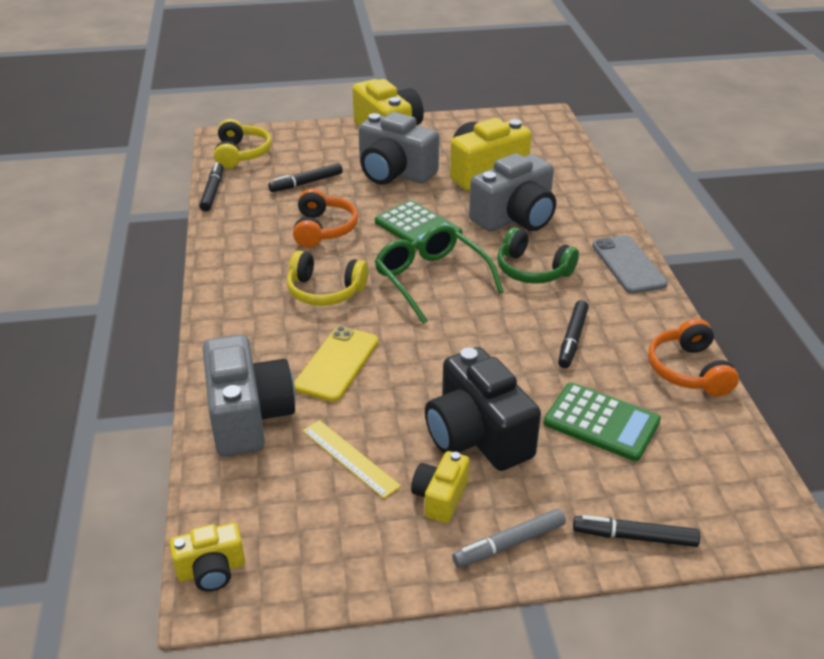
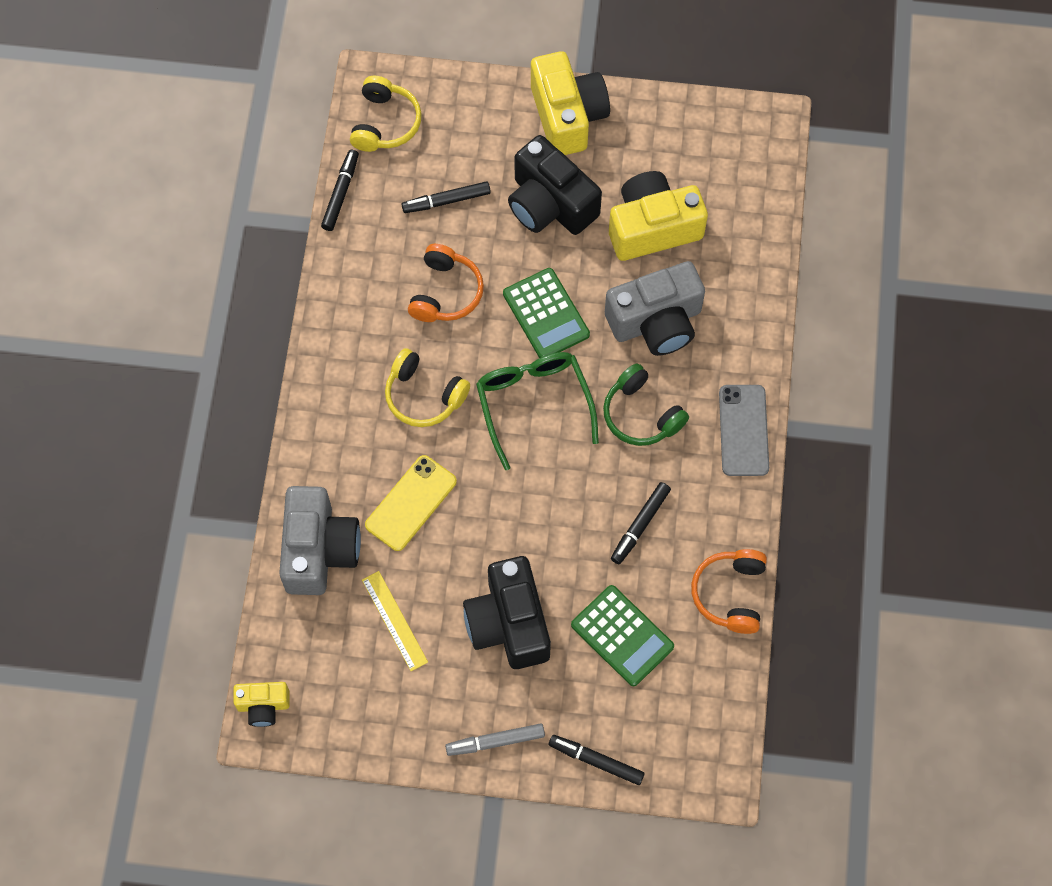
camera: 15 degrees right, 30 degrees up
(394, 173) = (550, 204): grey camera -> black camera
(440, 497) = (456, 681): yellow camera -> none

